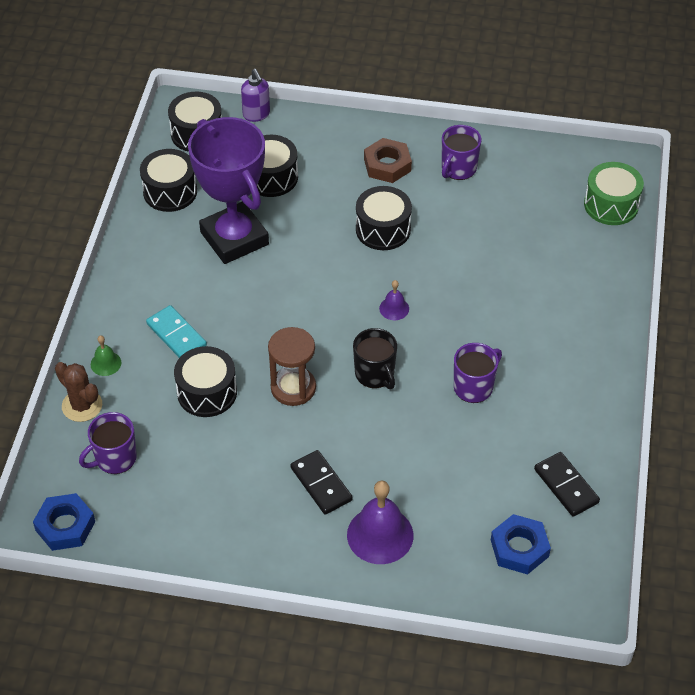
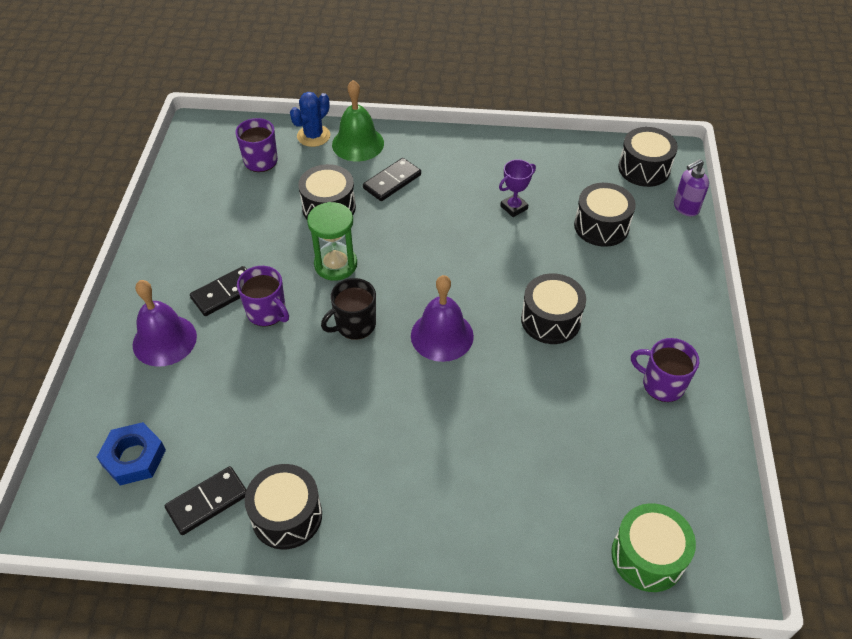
camera: 85 degrees right, 0 degrees up
(65, 526) = (197, 142): blue nut -> none
(82, 405) = (313, 136): brown cactus -> blue cactus
(106, 363) = (358, 143): green bell -> green bell, size x1.99
(170, 191) = (562, 159): black drum -> black drum (287, 516)
(176, 335) = (392, 182): turquoise domino -> black domino
(234, 238) = (514, 207): purple trophy -> purple trophy, size x0.40
(293, 388) = (335, 264): brown hourglass -> green hourglass
(387, 165) = (647, 318): brown nut -> none
(394, 308) = (442, 335): purple bell -> purple bell, size x1.99
(474, 387) = (341, 410): purple mug -> purple mug (267, 312)

